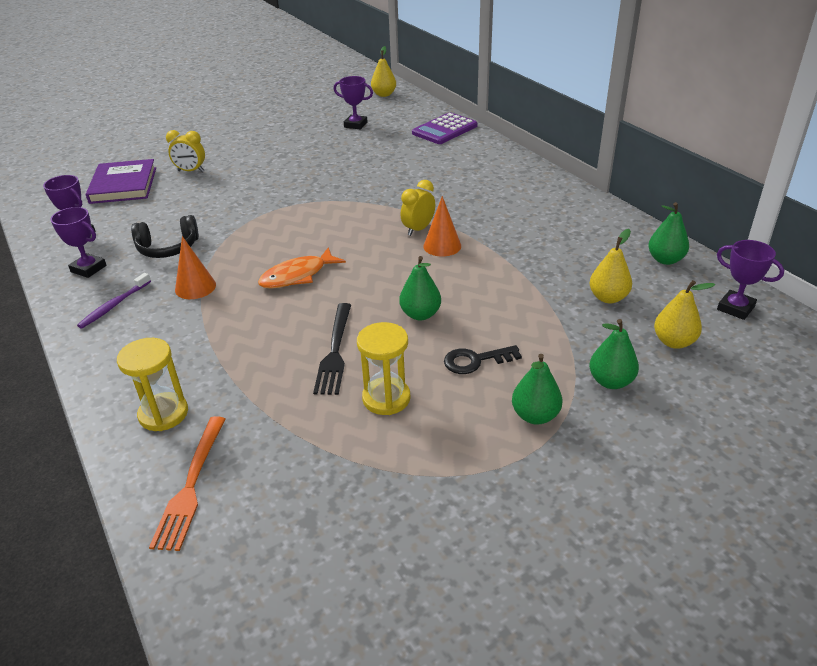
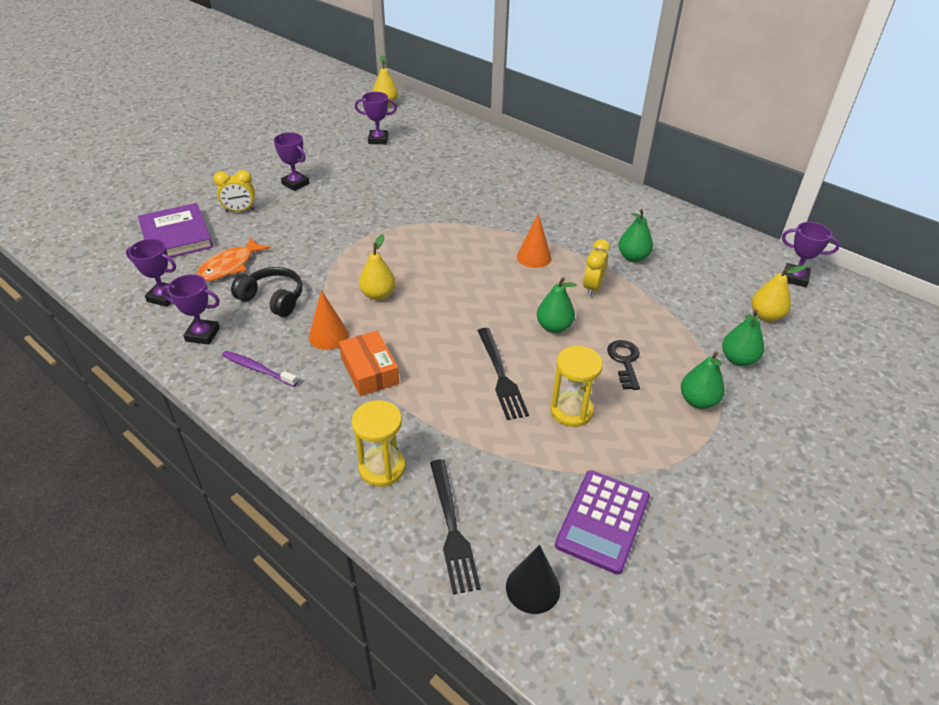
camera: 20 degrees left, 5 degrees up
(114, 305) = (257, 369): purple toothbrush -> purple toothbrush turned 105 degrees clockwise
(168, 248) = (273, 299): black headphones -> black headphones turned 120 degrees counterclockwise
(191, 485) = (452, 529): orange fork -> black fork
(211, 324) = (369, 371): none -> orange box
(232, 564) = (533, 588): none -> black cone
(254, 154) = (295, 184): none -> purple trophy
(297, 276) = (420, 307): orange fish -> orange fish (229, 266)
(418, 229) = (503, 243): yellow clock -> yellow clock (592, 287)
(445, 130) = (467, 136): purple calculator -> purple calculator (603, 521)
(476, 361) = (624, 361): black key -> black key turned 120 degrees clockwise
(608, 298) = (697, 285): yellow pear -> yellow pear (378, 295)
(665, 260) = (722, 242): green pear -> green pear (633, 257)

